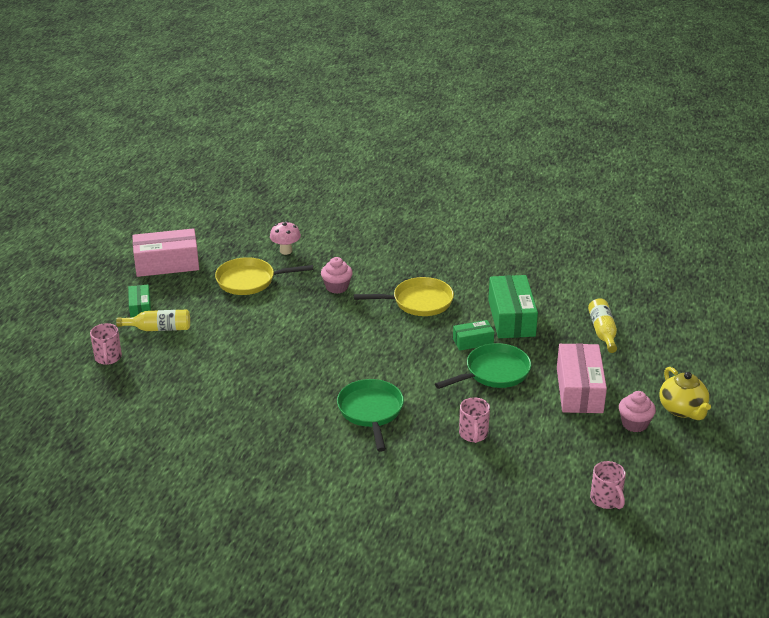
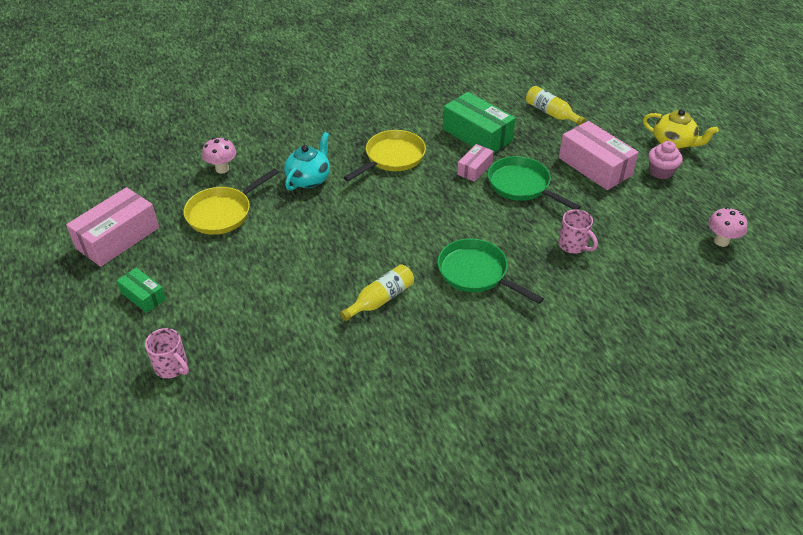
camera: 40 degrees left, 10 degrees up
(159, 328) = (189, 306): yellow bottle -> yellow bottle (380, 299)
(337, 287) = (309, 179): pink cupcake -> turquoise teapot
(473, 341) = (474, 169): green box -> pink box
(494, 372) = (522, 186): green pan -> green pan turned 60 degrees counterclockwise
(606, 500) = (721, 241): pink mug -> pink mushroom

